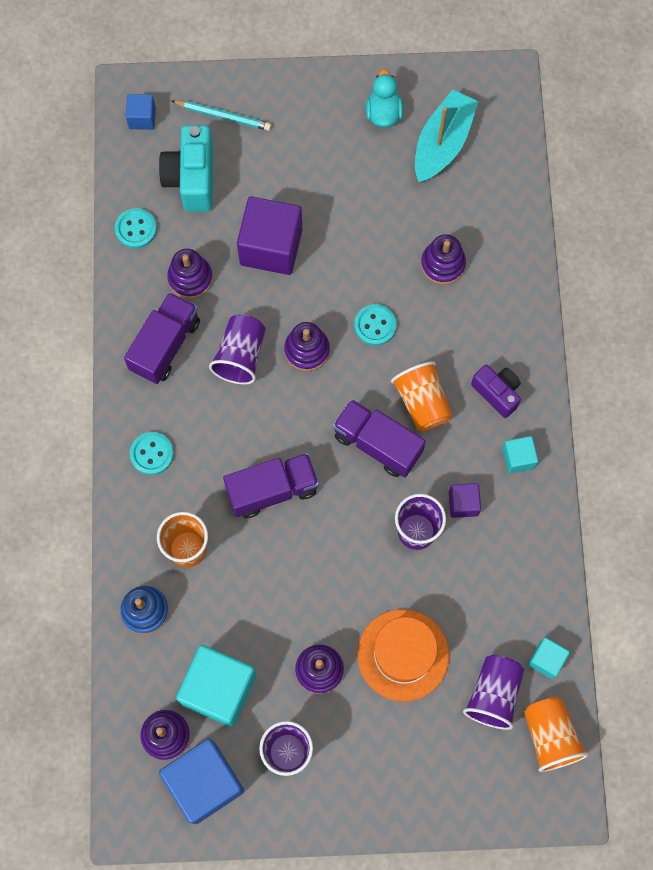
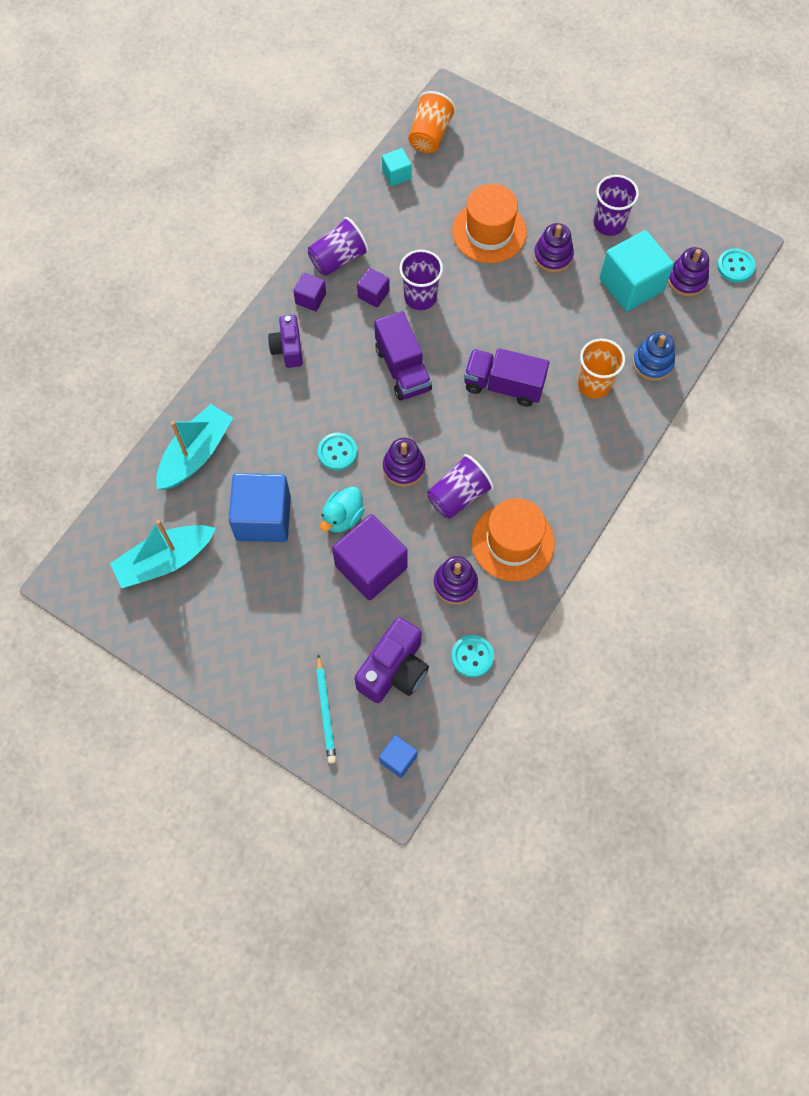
camera: 145 degrees left, 5 degrees down
(152, 454) = (578, 466): turquoise button -> turquoise button (735, 266)
(165, 345) = (512, 542): purple truck -> orange hat
(191, 179) = (394, 670): turquoise camera -> purple camera
(204, 783) = (677, 238): blue cube -> blue cube (263, 518)
(223, 116) = (326, 711): turquoise pencil -> turquoise pencil turned 150 degrees counterclockwise
(383, 113) = (190, 620): turquoise duck -> turquoise duck (342, 517)
(422, 403) = (347, 376): orange cup -> none
(442, 264) = (248, 464): purple stacking toy -> none
(493, 694) = (447, 176): purple cup -> purple cup (338, 259)
(494, 244) = (196, 454): none -> turquoise boat
(518, 458) = (310, 298): turquoise cube -> purple cube

